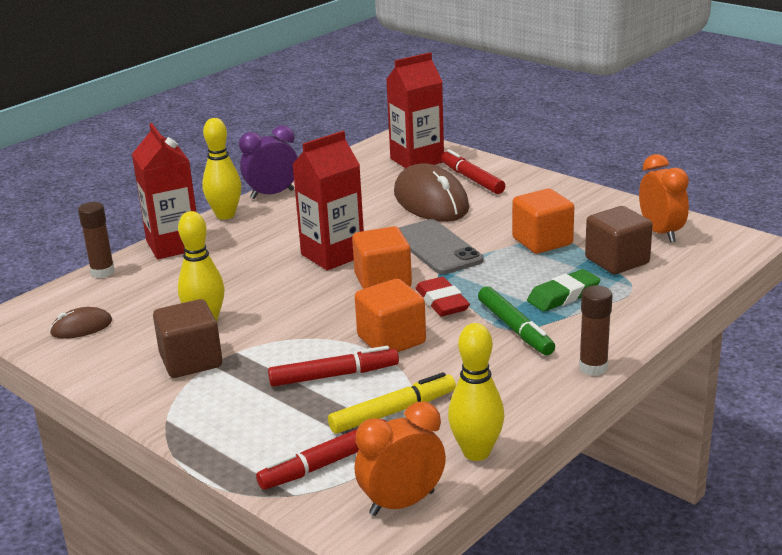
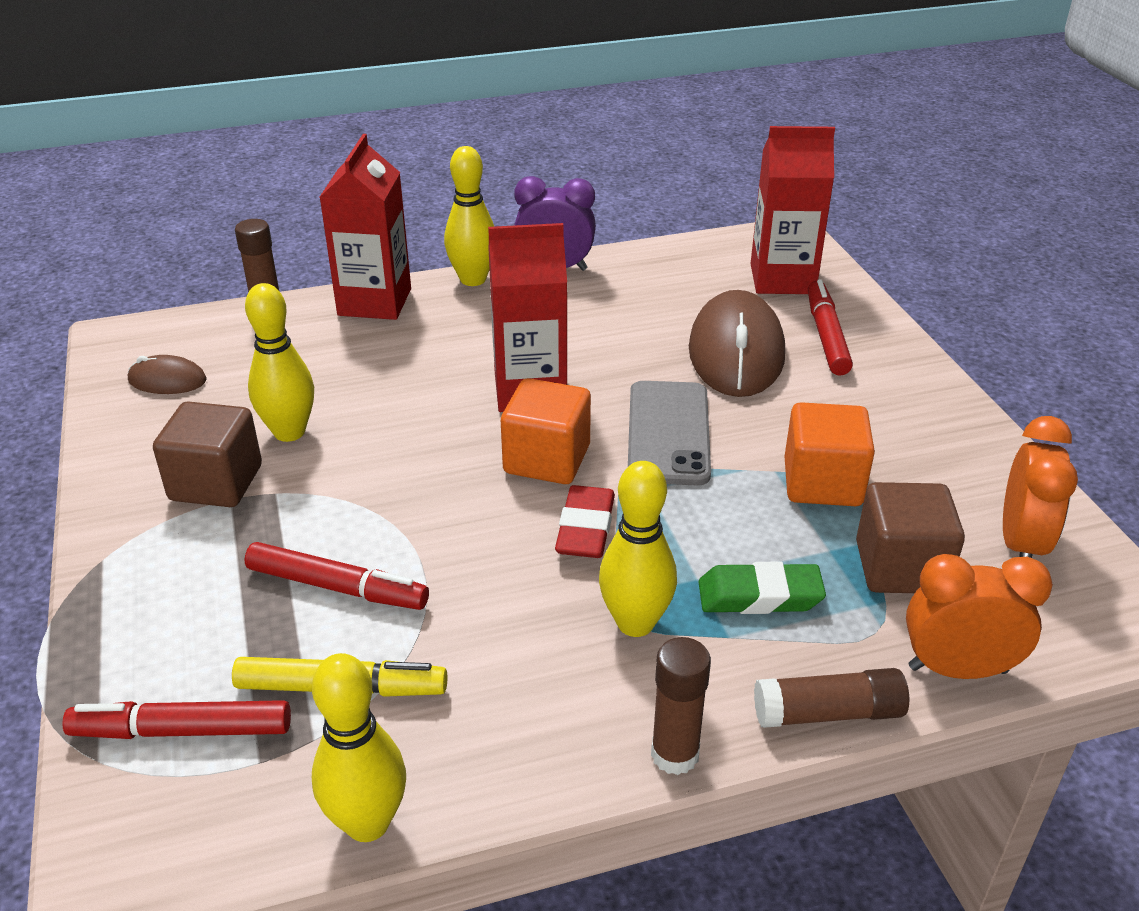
camera: 30 degrees right, 10 degrees up
(391, 340) = (461, 562): orange cube -> none
(402, 503) = (192, 857): orange clock -> orange clock (957, 669)
(515, 328) = (635, 623): green marker -> yellow bowling pin
(645, 325) = (828, 713): none -> brown glue stick

